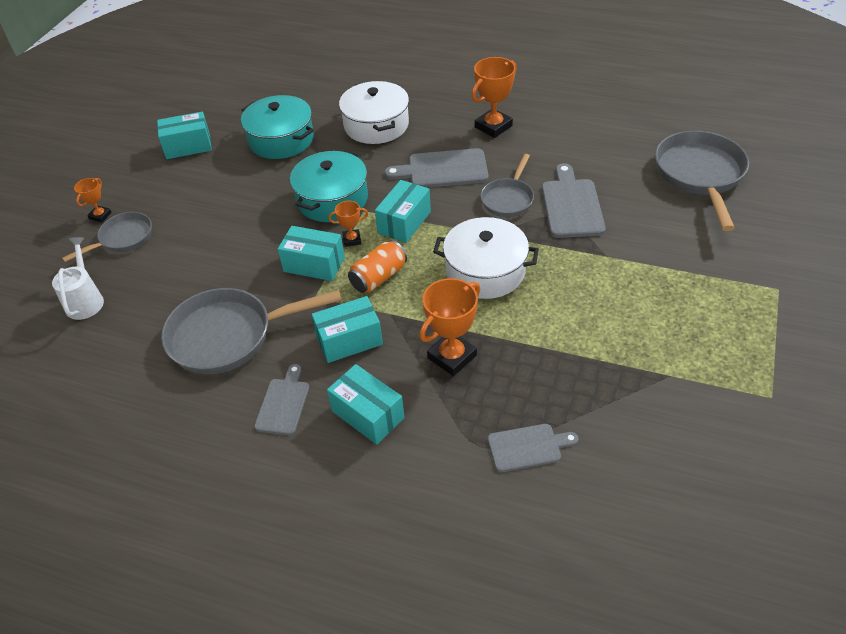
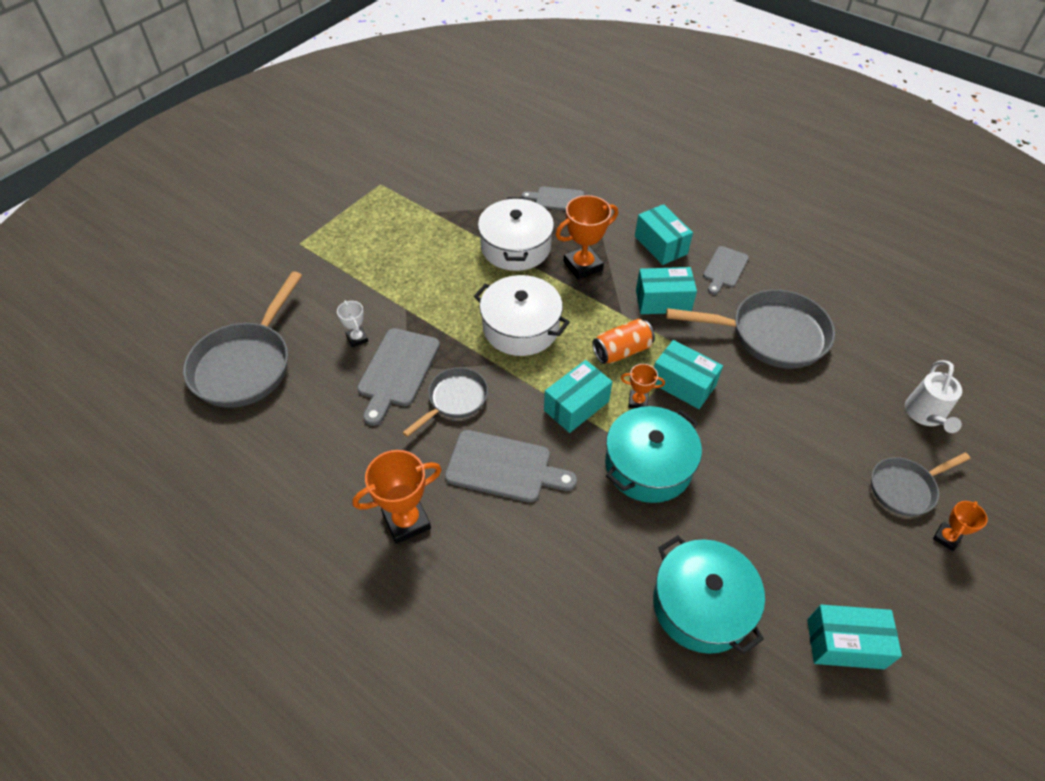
camera: 165 degrees left, 5 degrees up
(376, 125) = (558, 585): white pot -> white pot (516, 247)
(628, 219) = (357, 338): none -> white trophy

